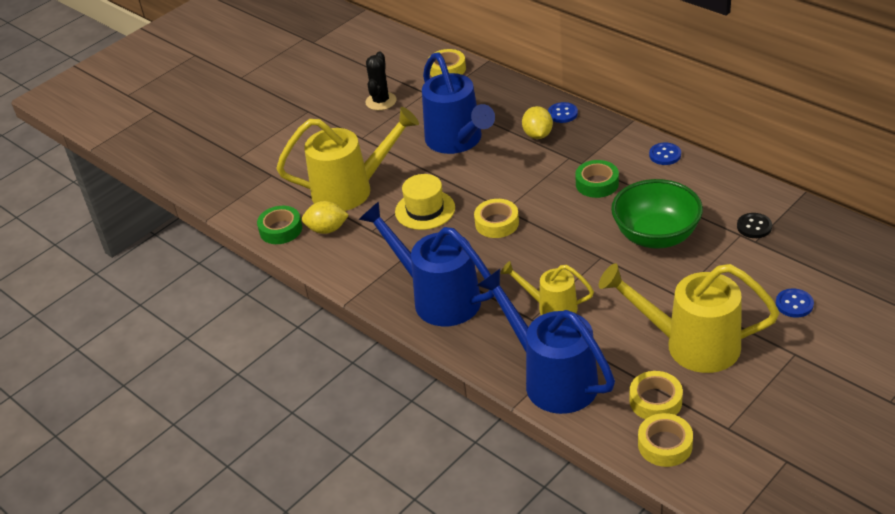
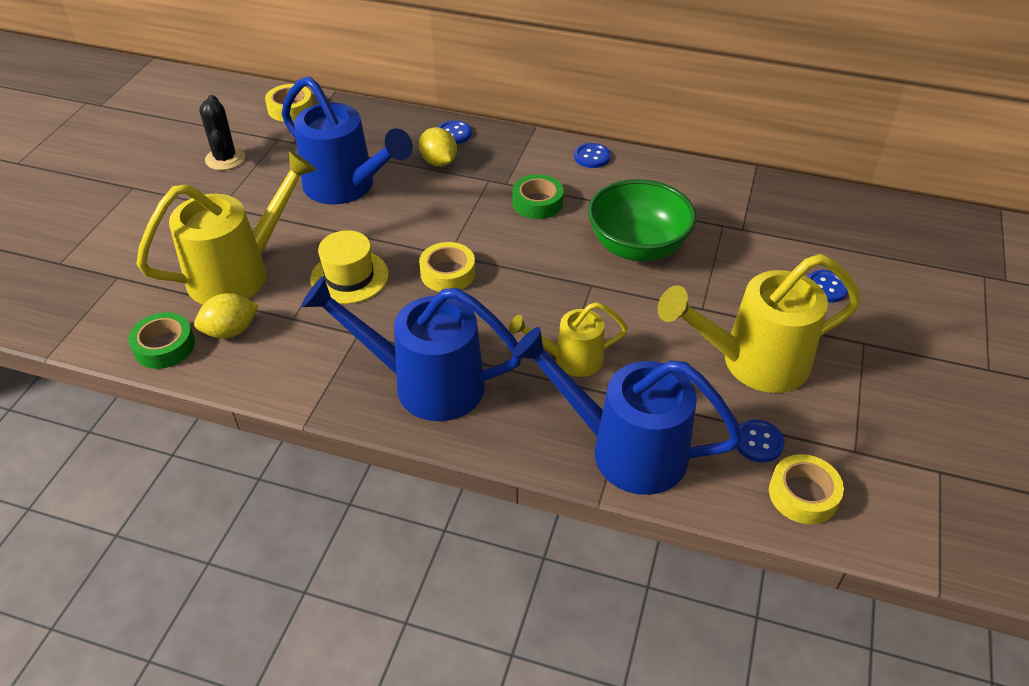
camera: 30 degrees left, 5 degrees up
(655, 401) = (758, 442): yellow tape -> blue button
(754, 227) = (731, 214): black button -> none

